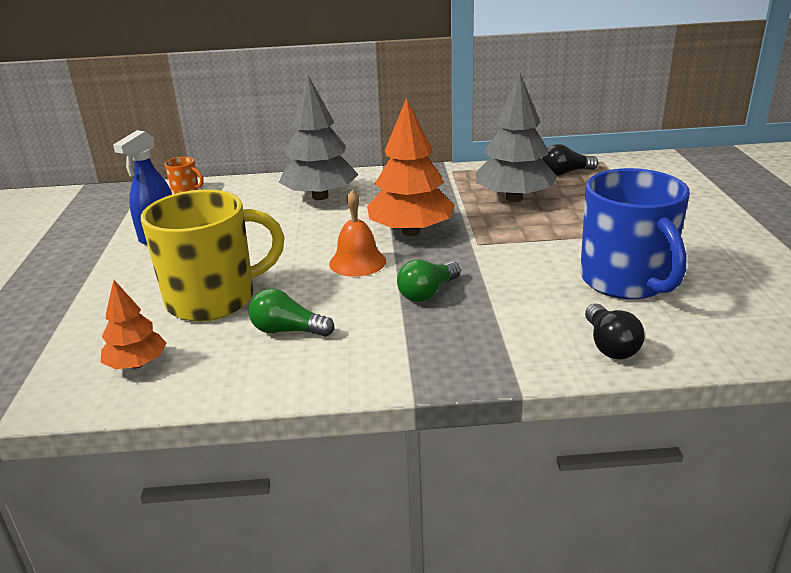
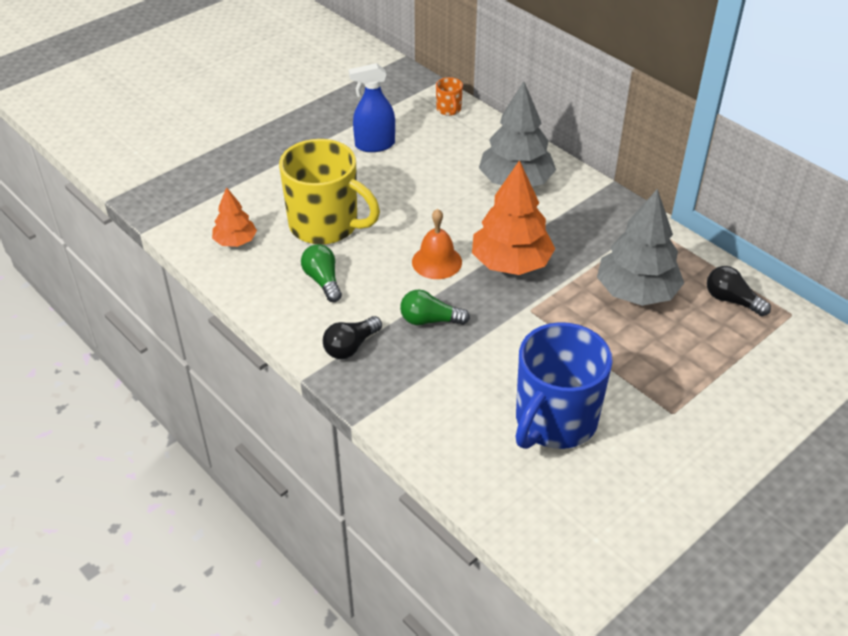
camera: 50 degrees right, 15 degrees up
(610, 345) = (449, 446): black light bulb -> black light bulb (350, 347)

